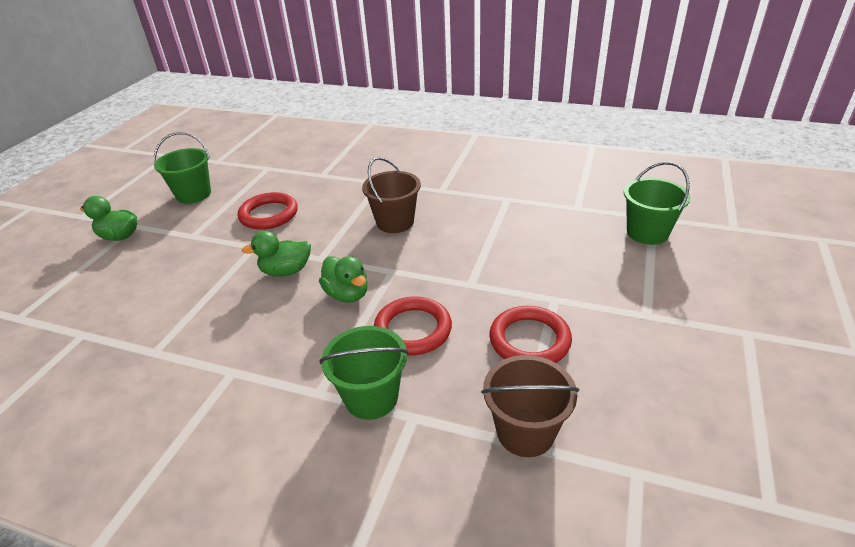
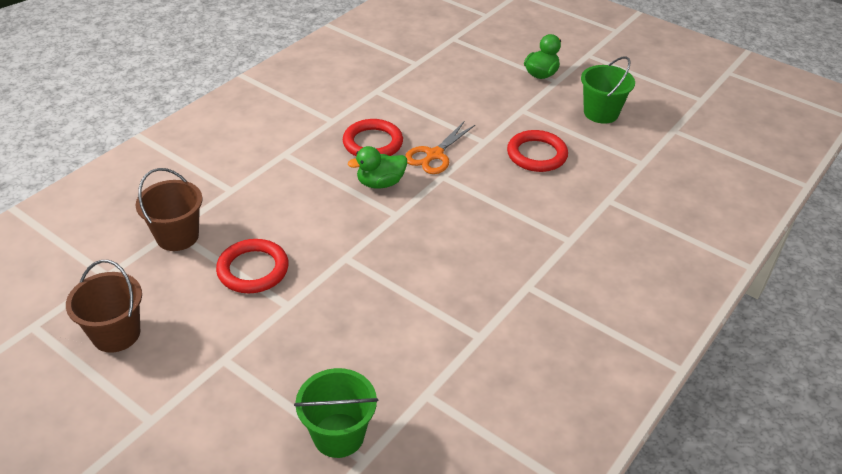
camera: 105 degrees right, 5 degrees up
(286, 271) = (434, 155): green duck -> orange scissors
(371, 397) = (262, 175): green bucket -> none
(395, 222) = (477, 234): brown bucket -> brown bucket (116, 334)
(413, 329) = (312, 209): red ring -> red ring (373, 143)

